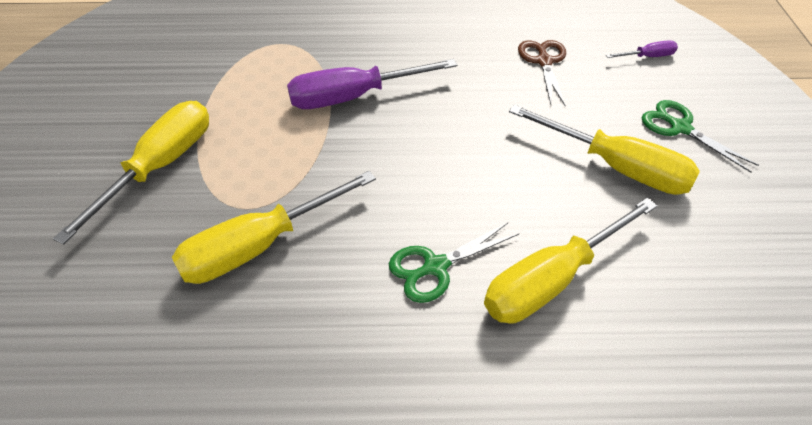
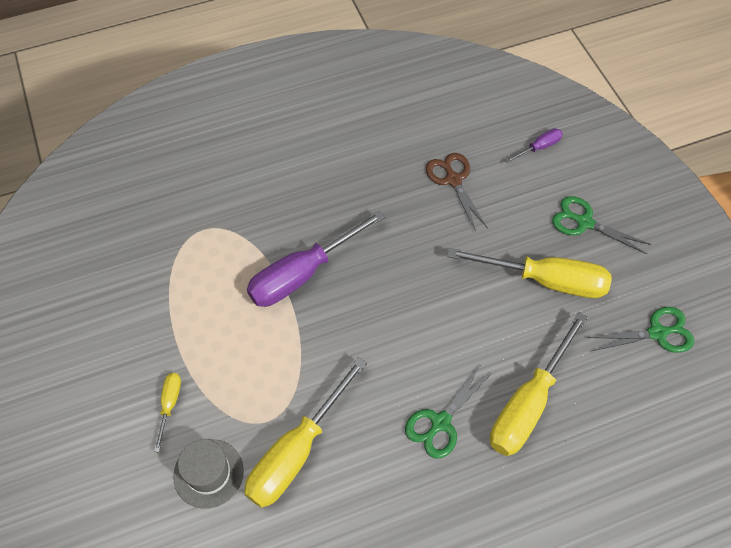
camera: 20 degrees left, 10 degrees up
(157, 237) = (208, 473): none -> grey hat
(161, 166) = (169, 405): yellow screwdriver -> yellow screwdriver, size x0.46
(745, 254) = (657, 333): none -> green scissors

